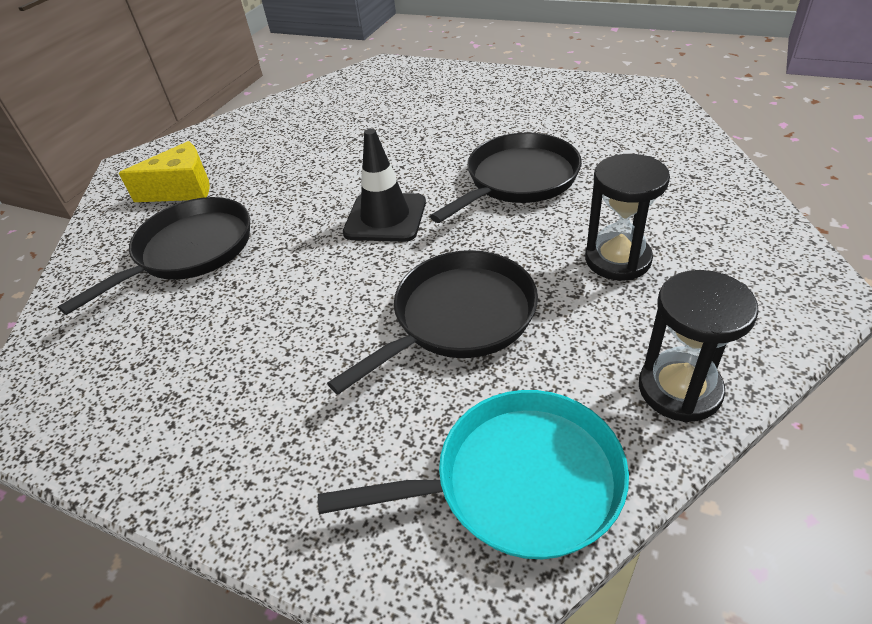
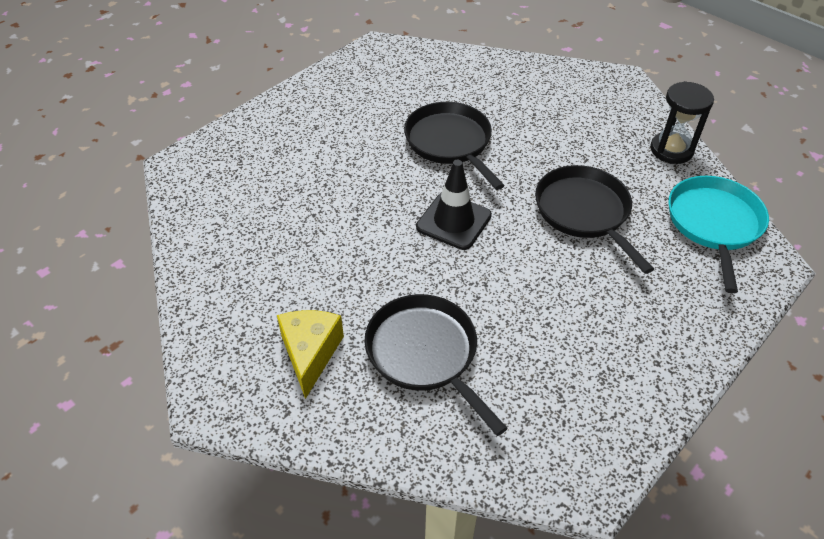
camera: 75 degrees left, 5 degrees up
(617, 259) = (562, 132): black hourglass -> none

